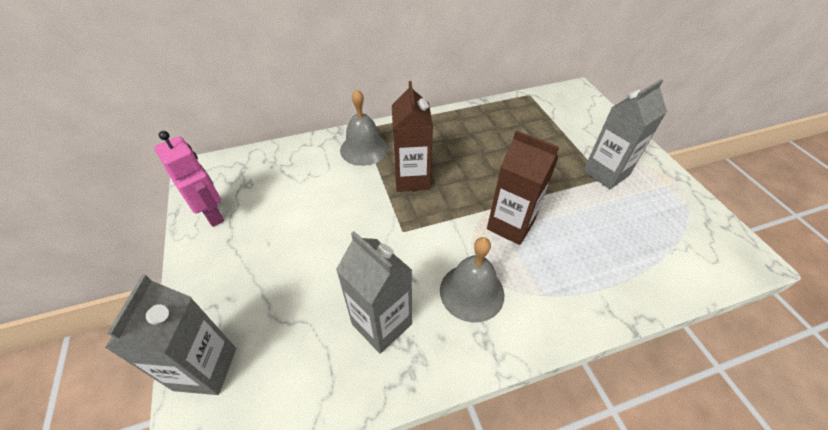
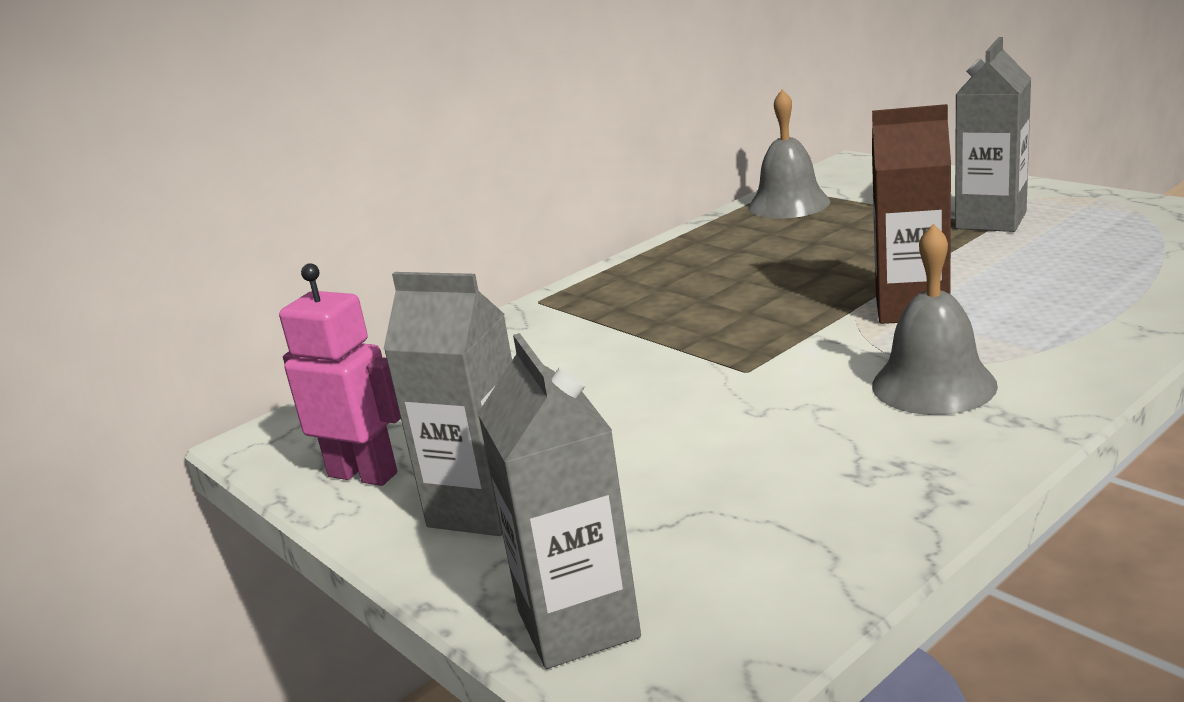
camera: 20 degrees left, 25 degrees down
(364, 149) = (568, 319): grey bell -> grey bell (789, 204)
(381, 324) = (831, 464): grey carton -> grey carton (482, 508)
(412, 179) = (694, 320): brown carton -> none

